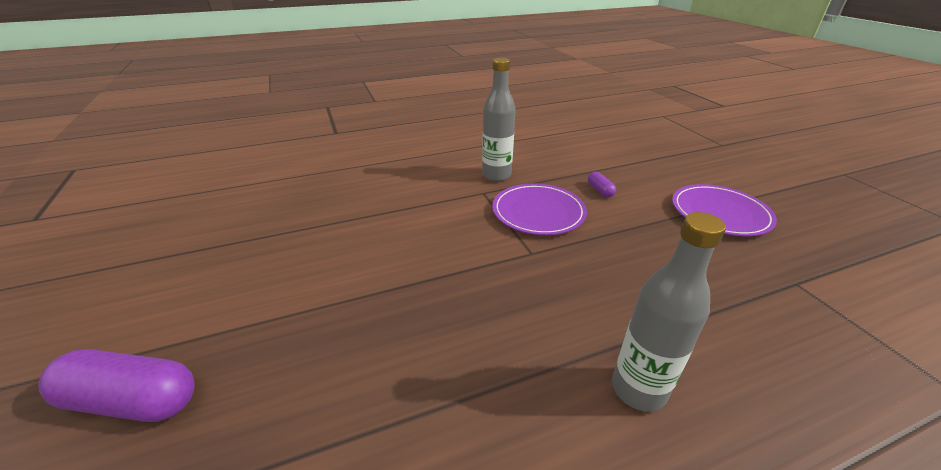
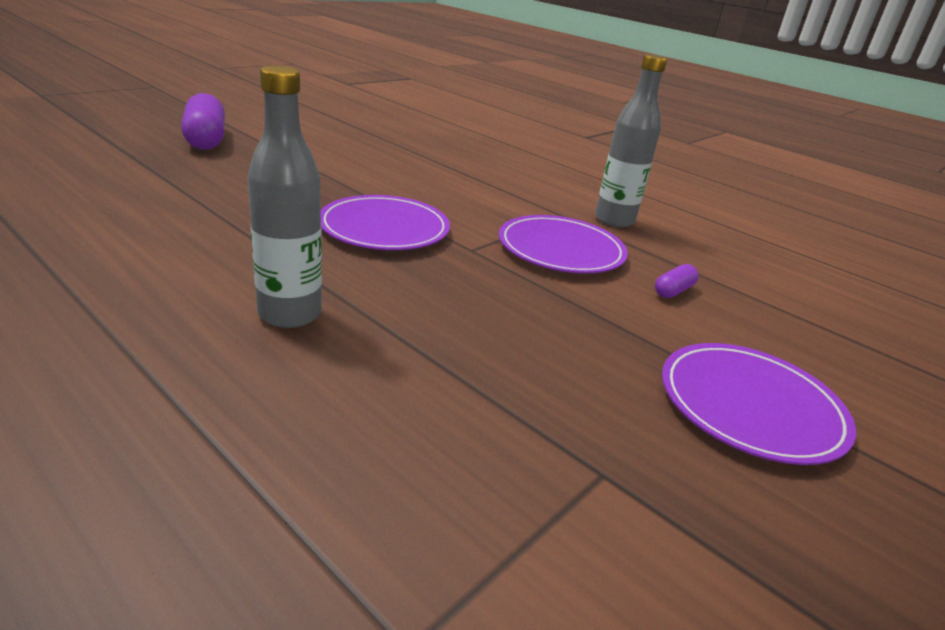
camera: 60 degrees right, 5 degrees down
(481, 291) = (384, 228): none -> purple plate

